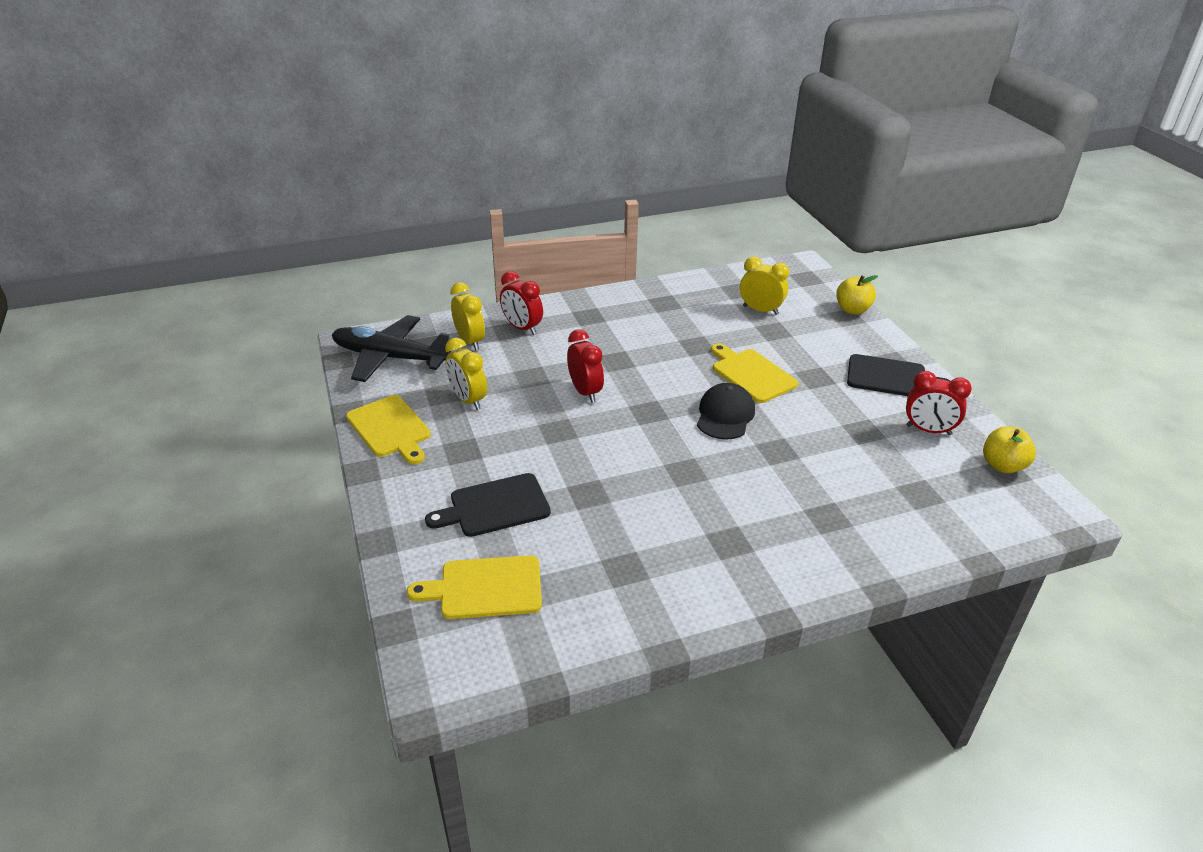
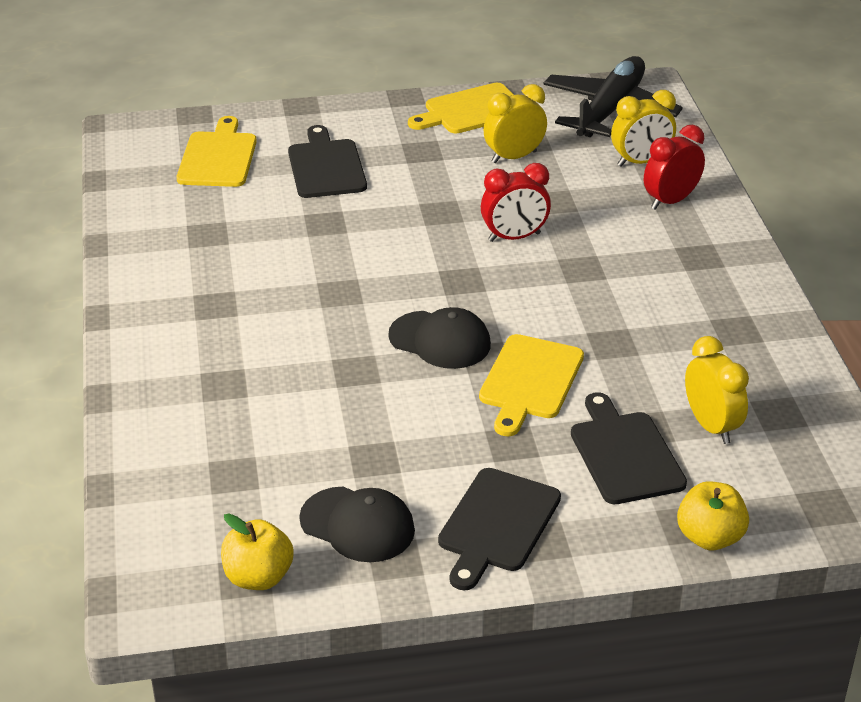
camera: 100 degrees right, 0 degrees up
(751, 374) = (530, 381): yellow cutting board -> yellow cutting board turned 135 degrees clockwise
(760, 310) = (711, 426): yellow clock -> yellow clock turned 60 degrees counterclockwise
(801, 337) = (624, 454): none -> black cutting board
(928, 430) = (357, 525): red clock -> black cap

